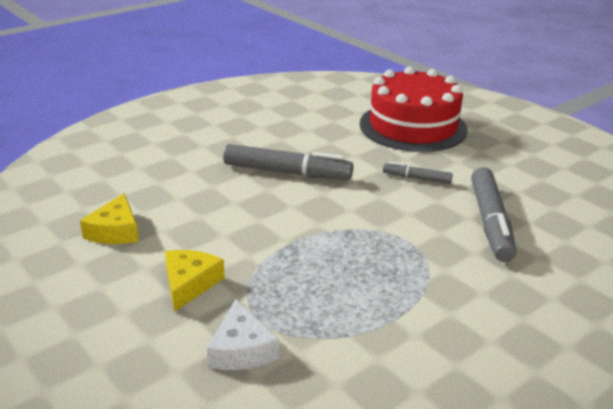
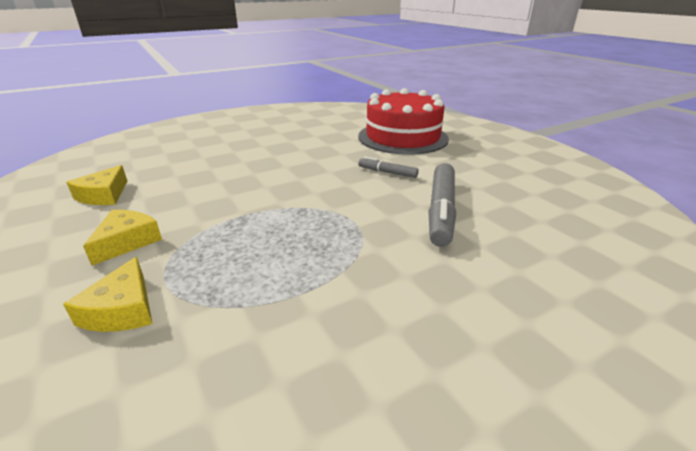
camera: 10 degrees right, 0 degrees up
(242, 349) = (123, 309): white cheese -> yellow cheese
(287, 172) = (278, 162): grey marker -> none

